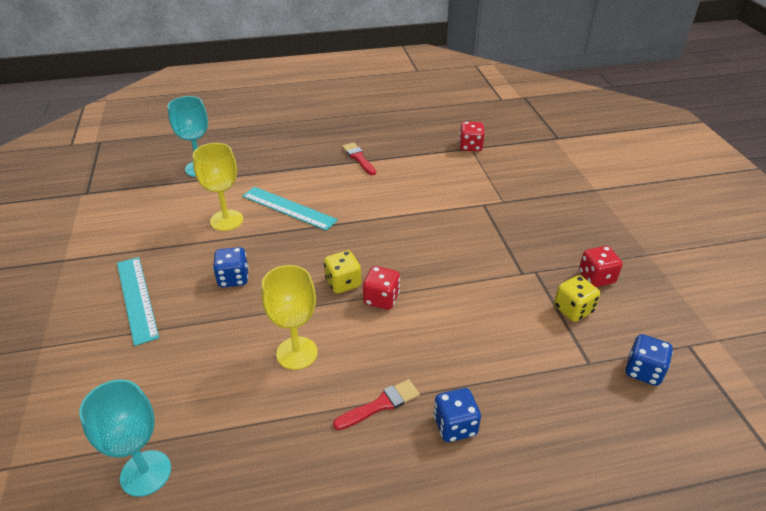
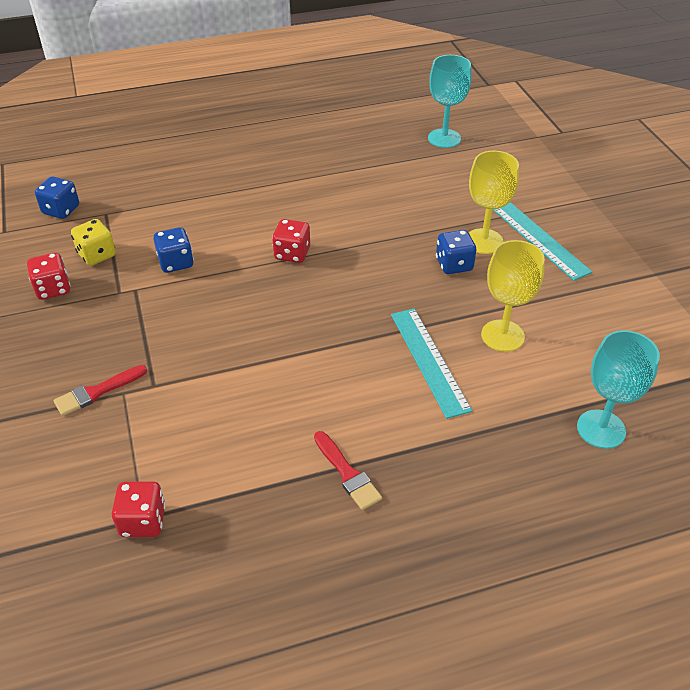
camera: 175 degrees right, 5 degrees up
(289, 208) = (429, 361): turquoise ruler -> turquoise ruler turned 45 degrees clockwise
(297, 353) = (364, 206): yellow goblet -> yellow goblet (484, 241)
(343, 283) = (334, 267): yellow dice -> none
(380, 404) = (287, 178): red brush -> red brush (97, 392)
(455, 426) = (230, 170): blue dice -> blue dice (176, 262)

